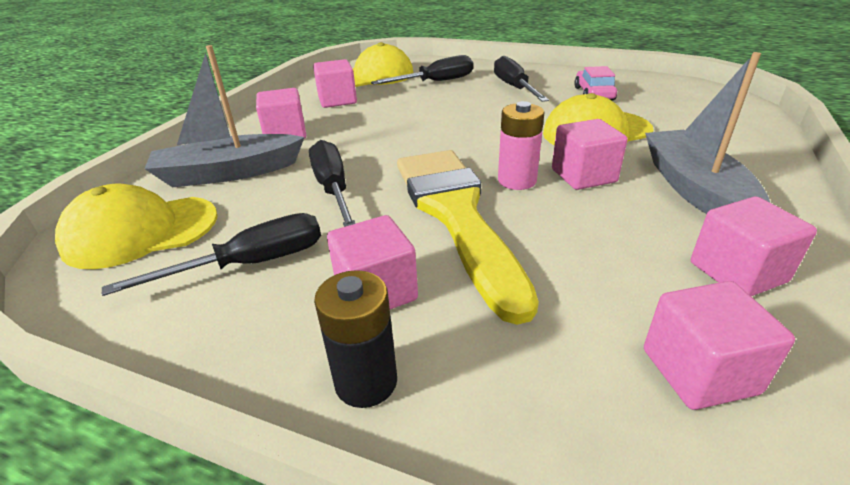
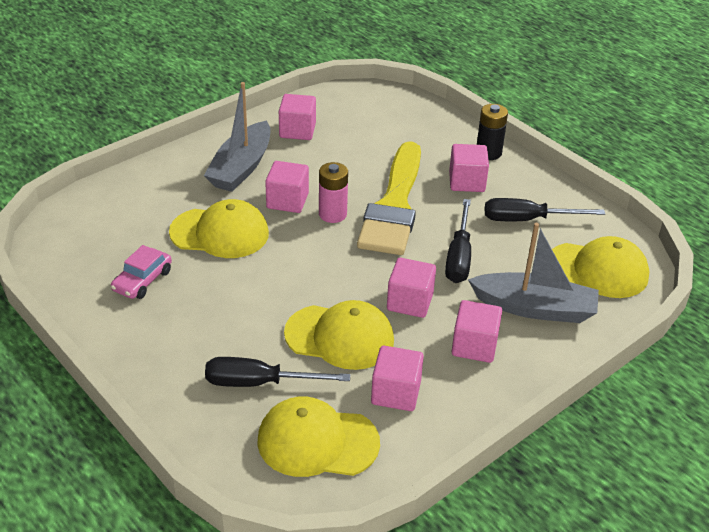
camera: 155 degrees left, 5 degrees up
(404, 110) = (339, 337): none -> yellow cap
(514, 87) = (195, 327): black screwdriver -> none
(699, 371) = (366, 115): pink cube -> pink cube (410, 302)

